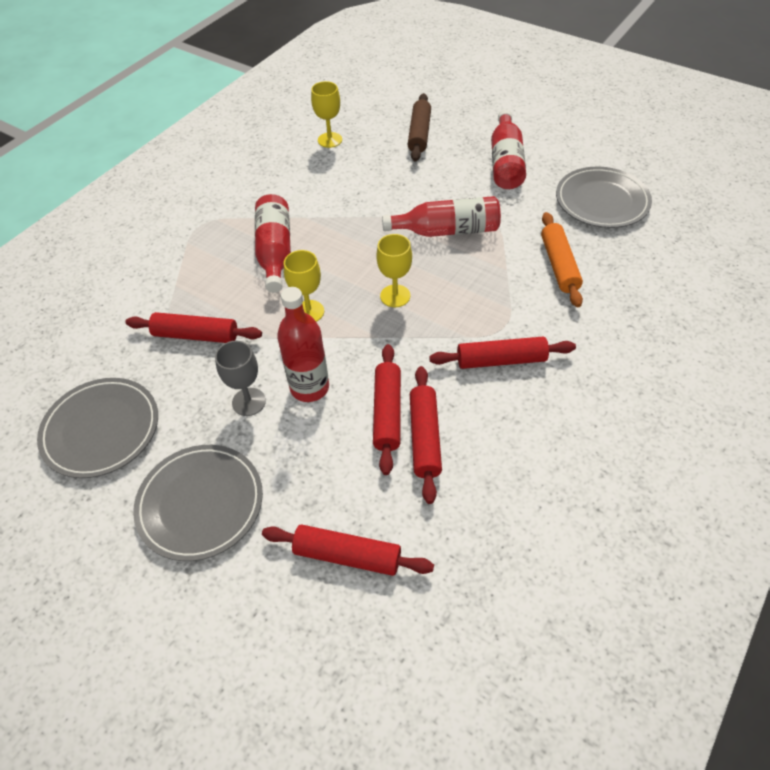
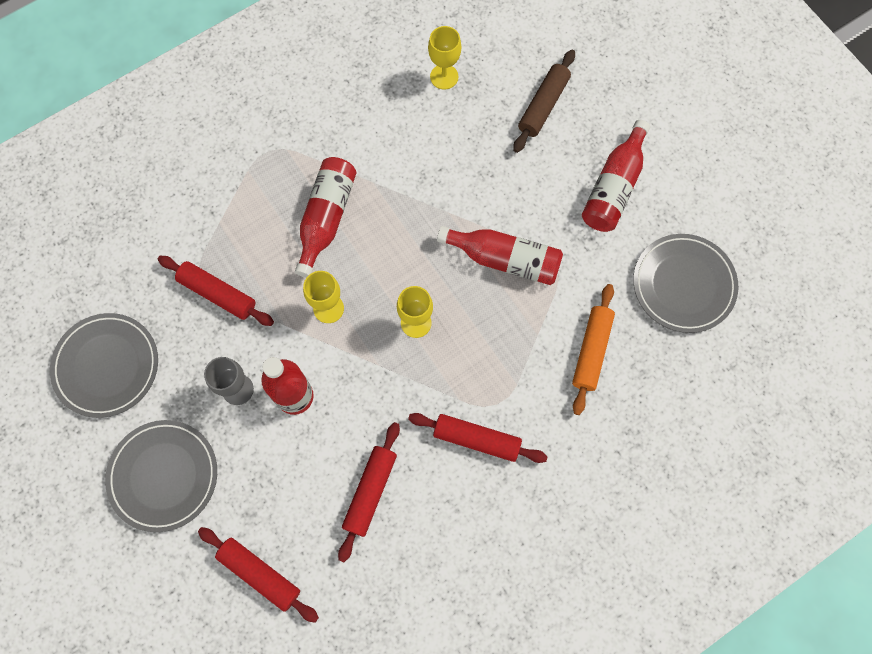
camera: 20 degrees right, 20 degrees up
(387, 412) = (350, 452): red rolling pin -> none

